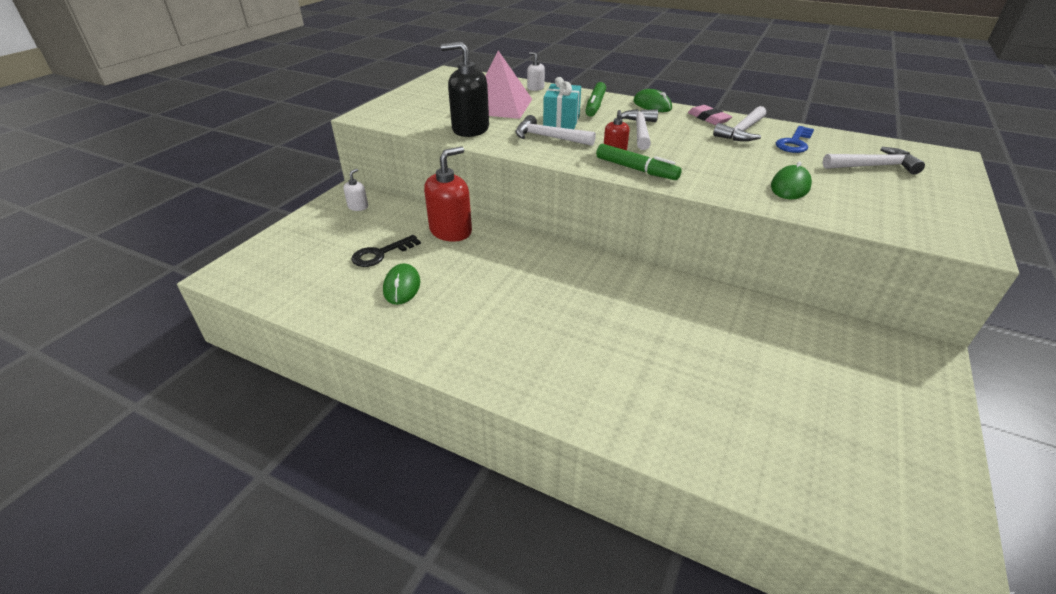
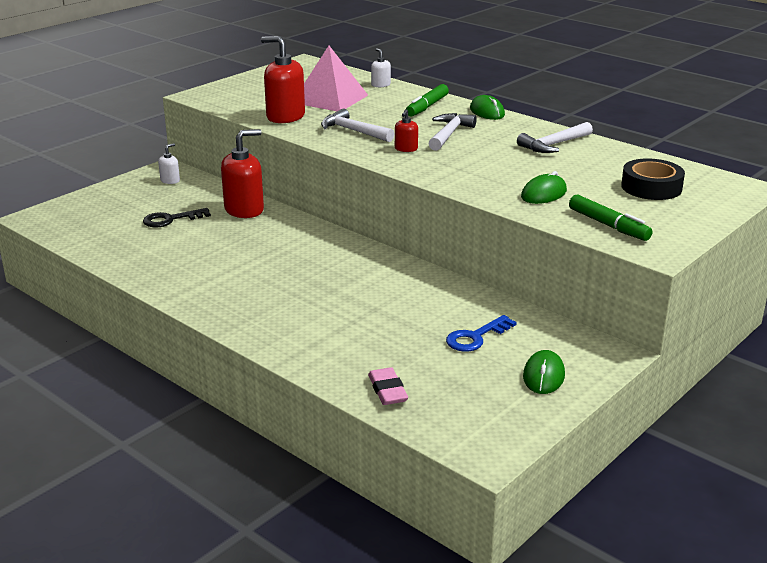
camera: 15 degrees right, 10 degrees down
(402, 287) = (176, 245): green mouse -> green mouse (543, 376)
(470, 129) = (285, 116): black soap dispenser -> red soap dispenser
(561, 121) = (379, 118): turquoise gift -> none
(636, 169) = (411, 165): green marker -> green marker (608, 225)
(708, 118) = (533, 130): pink eraser -> pink eraser (387, 390)
(794, 142) = (596, 159): blue key -> blue key (476, 337)
(873, 166) = (651, 187): white hammer -> black tape

